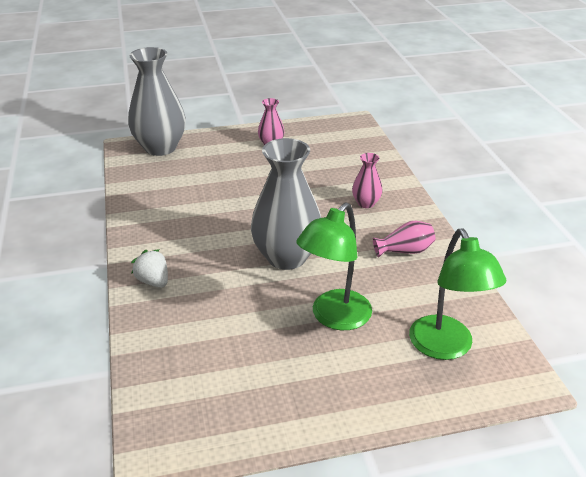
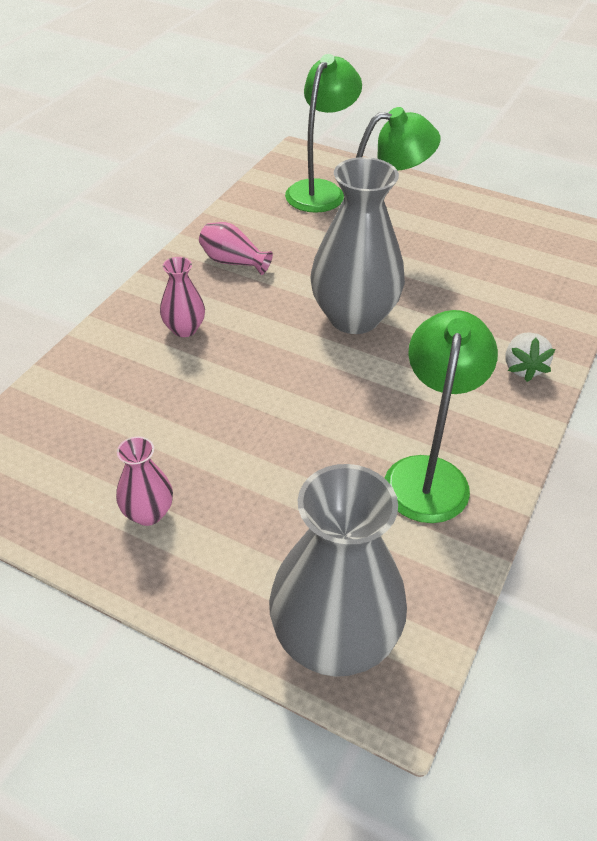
camera: 140 degrees left, 10 degrees up
(167, 206) = (428, 474): none -> green lamp

